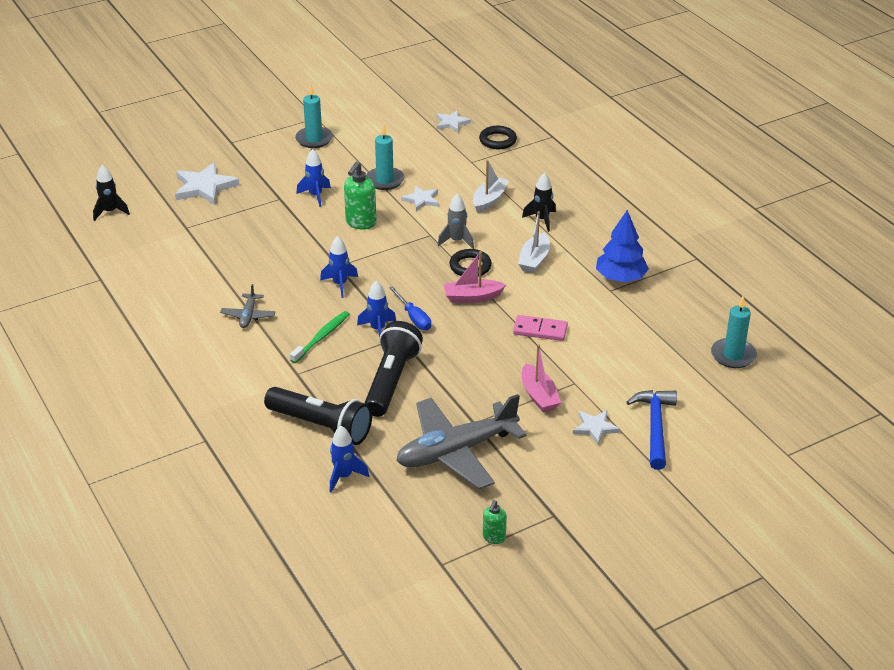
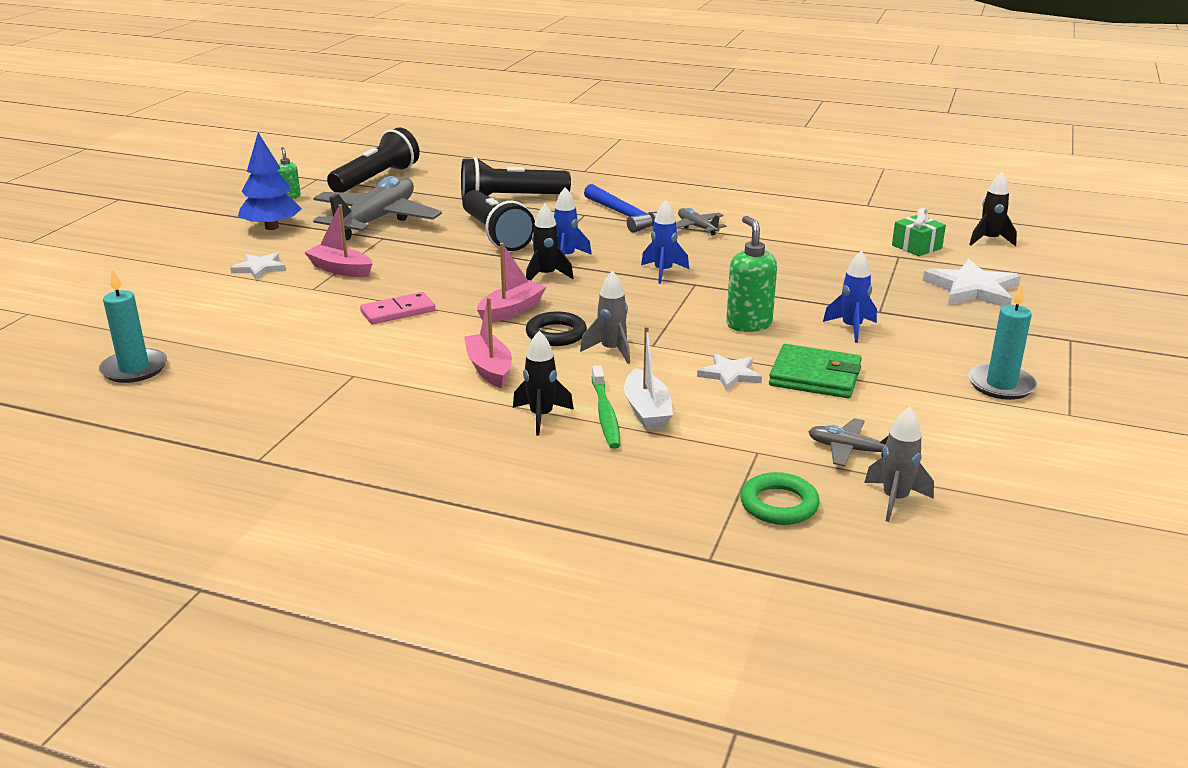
camera: 140 degrees right, 10 degrees down
(160, 228) = (916, 247): none -> green gift
(321, 337) = (607, 237): green toothbrush -> green toothbrush (605, 414)
(344, 476) = (450, 186): blue rocket -> none
(385, 180) = (815, 377): turquoise candle -> green wallet
(391, 529) = (376, 179): none -> black flashlight
(413, 317) = (546, 276): blue screwdriver -> black rocket
(433, 145) = (850, 450): none -> grey plane
(452, 123) = (895, 500): white star -> grey rocket
(497, 140) = (779, 504): black ring -> green ring
(534, 260) = (489, 368): white boat -> pink boat
(620, 278) = (352, 392): blue tree -> blue tree (272, 227)
(655, 427) = (195, 287): blue hammer -> blue hammer (626, 216)

